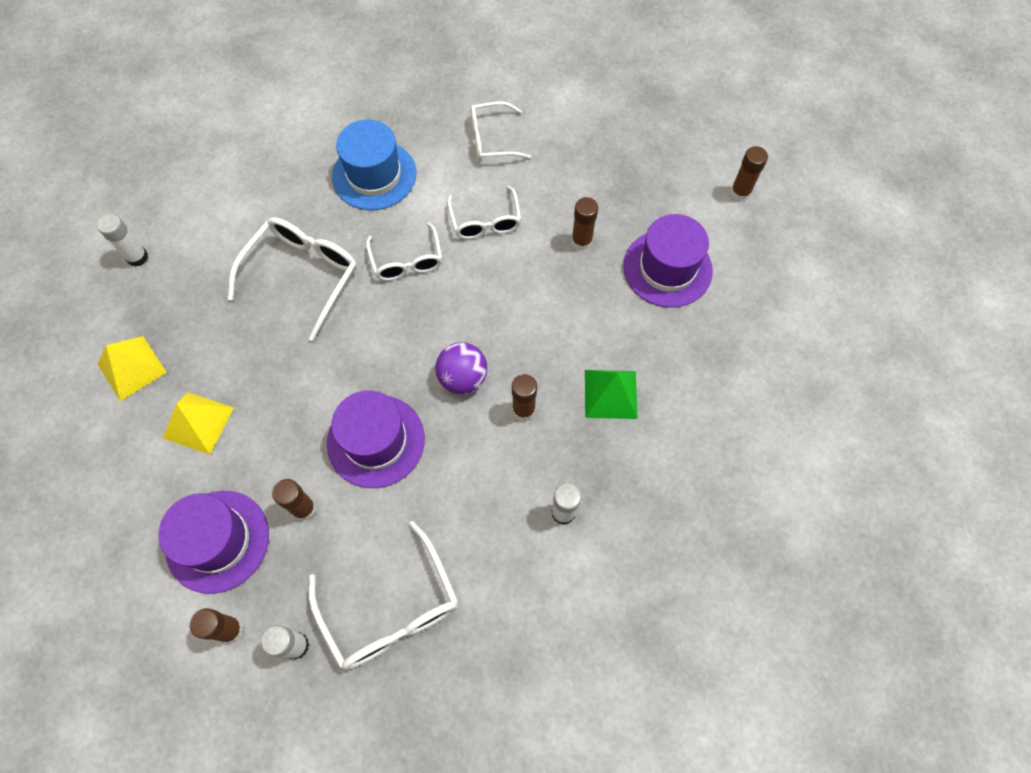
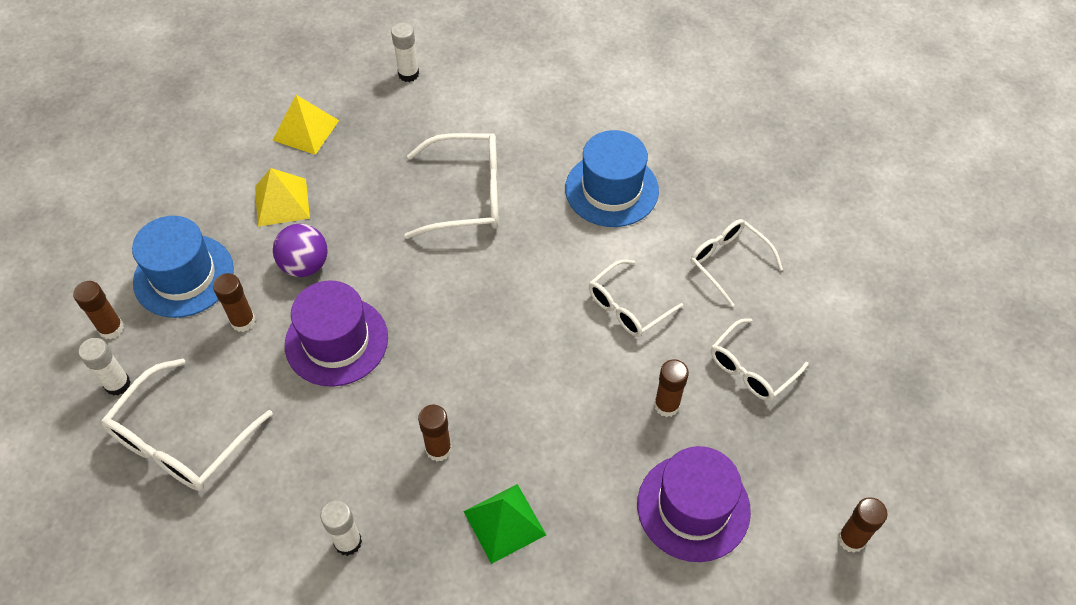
camera: 60 degrees right, 10 degrees down
(217, 541) = (184, 276): purple hat -> blue hat
(407, 261) = (537, 265): white glasses -> white glasses (751, 369)
(463, 378) = (441, 378): purple ball -> purple ball (305, 265)

